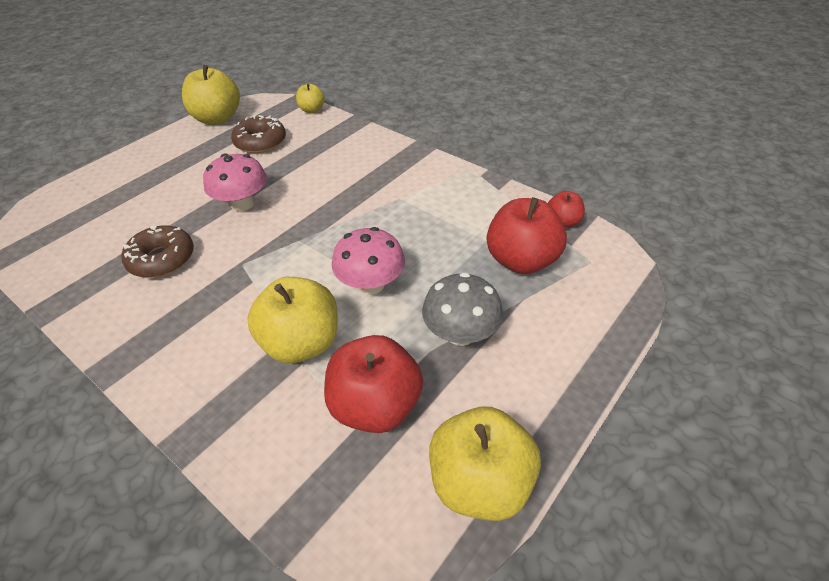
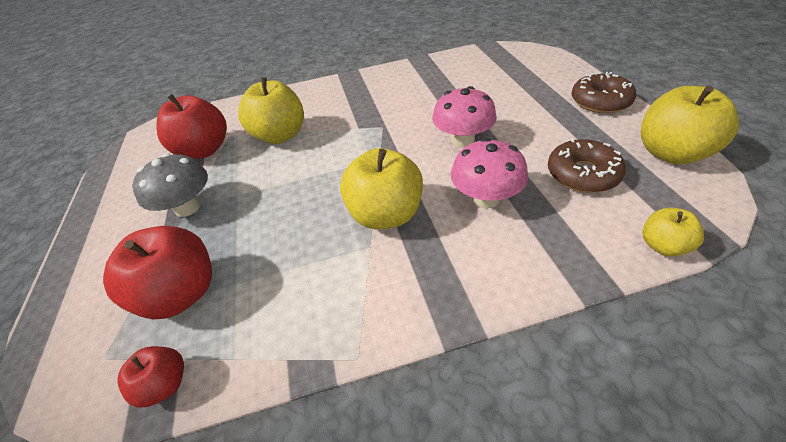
camera: 130 degrees right, 0 degrees up
(162, 259) = (426, 96): brown donut -> brown donut (600, 101)
(371, 284) = (285, 181): pink mushroom -> pink mushroom (486, 198)
(480, 482) = (119, 170): yellow apple -> yellow apple (386, 214)

